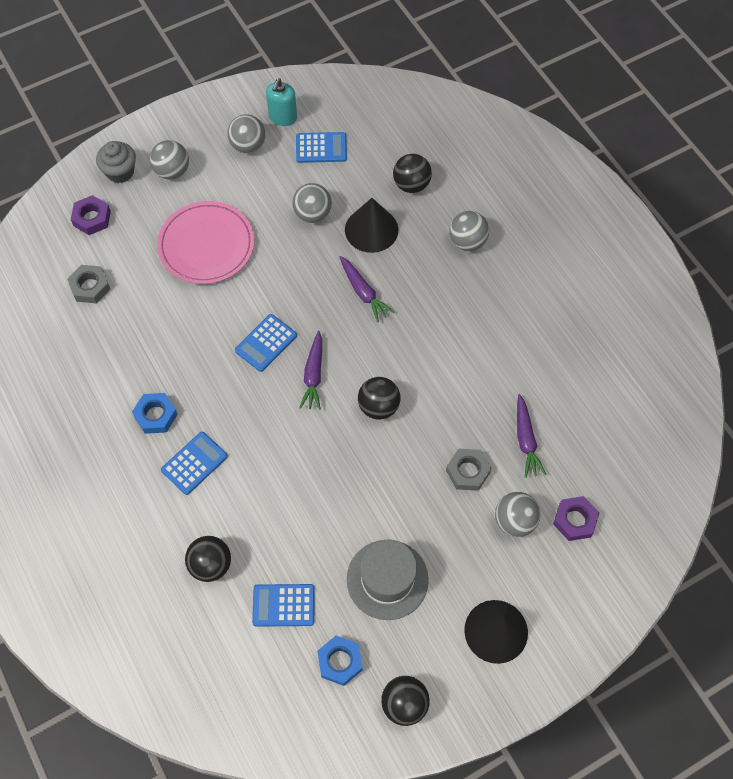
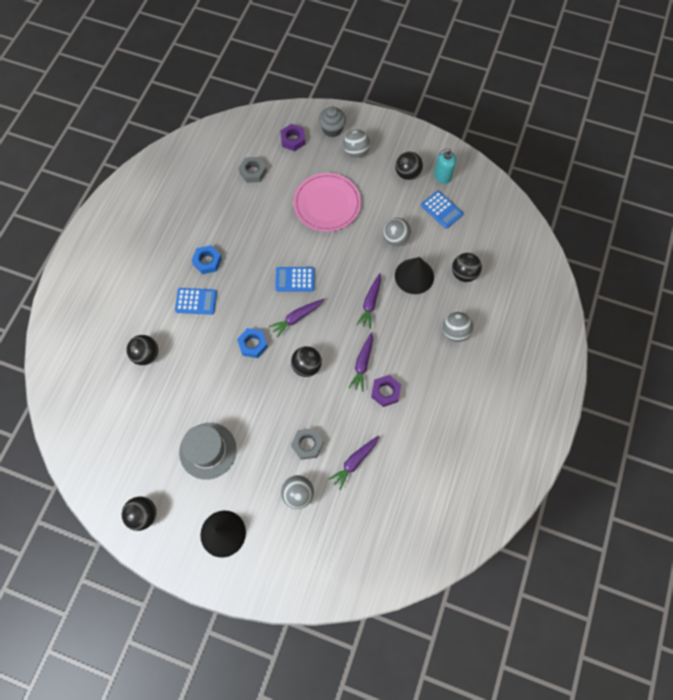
camera: 50 degrees right, 5 degrees up
(248, 145) = (407, 174): grey ball -> black ball
(283, 605) = (152, 408): blue calculator -> none
(340, 662) = (142, 462): blue nut -> blue nut (253, 344)
(424, 351) = (362, 364): none -> purple carrot
(574, 520) = (326, 528): purple nut -> purple nut (385, 392)

